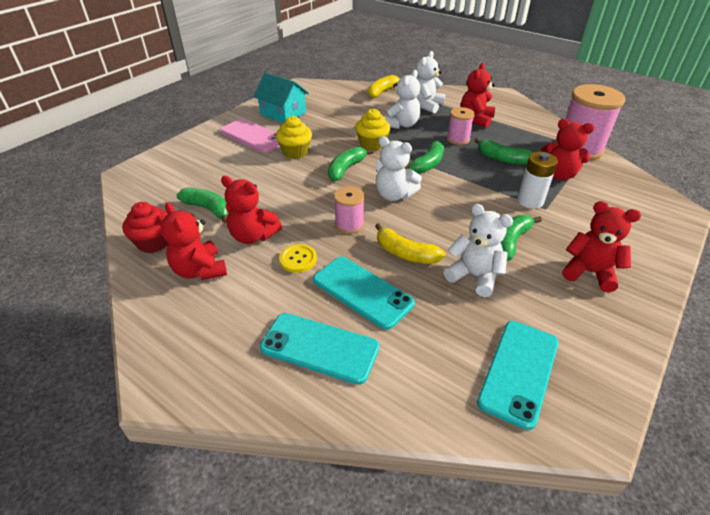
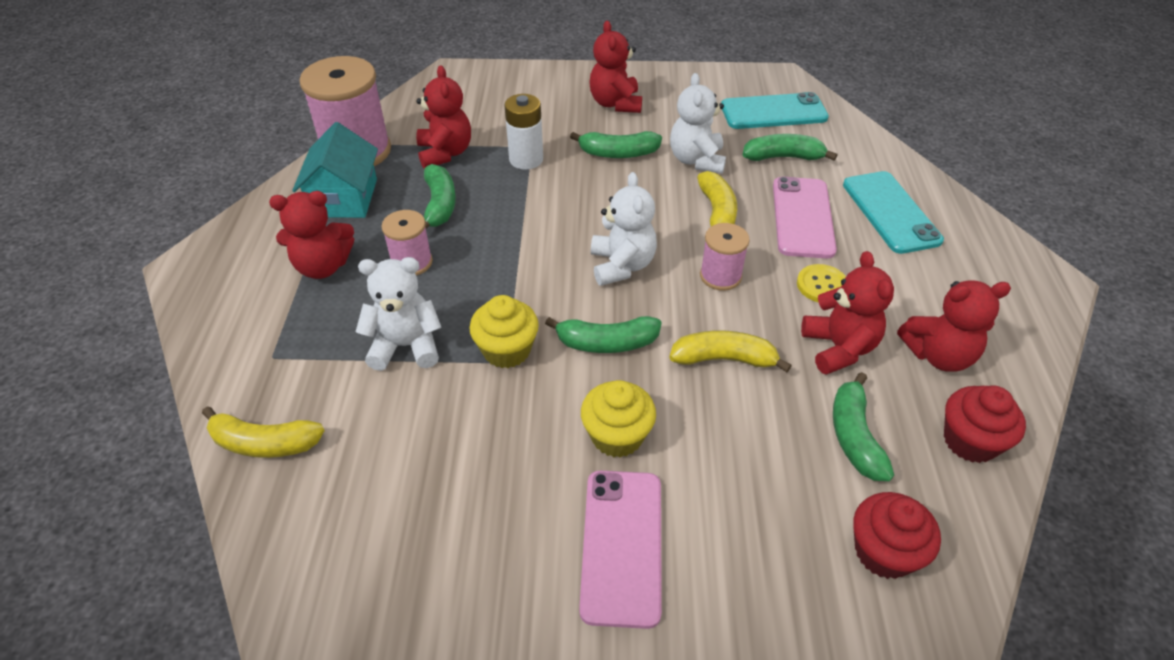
camera: 125 degrees left, 5 degrees up
(163, 186) = (884, 552): none -> red cupcake
(200, 270) = (938, 355): red teddy bear -> red teddy bear turned 60 degrees clockwise
(283, 113) = (490, 563): turquoise house -> turquoise house (344, 198)
(295, 196) = (724, 359): none -> yellow banana
(362, 292) = (803, 217): turquoise phone -> pink phone
(426, 105) = (300, 346): white teddy bear -> none
(427, 165) = (517, 265): green banana -> green banana (783, 157)

